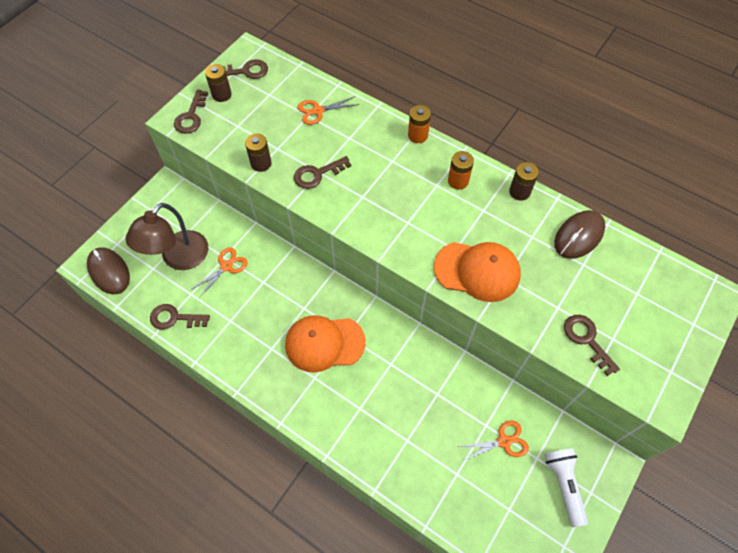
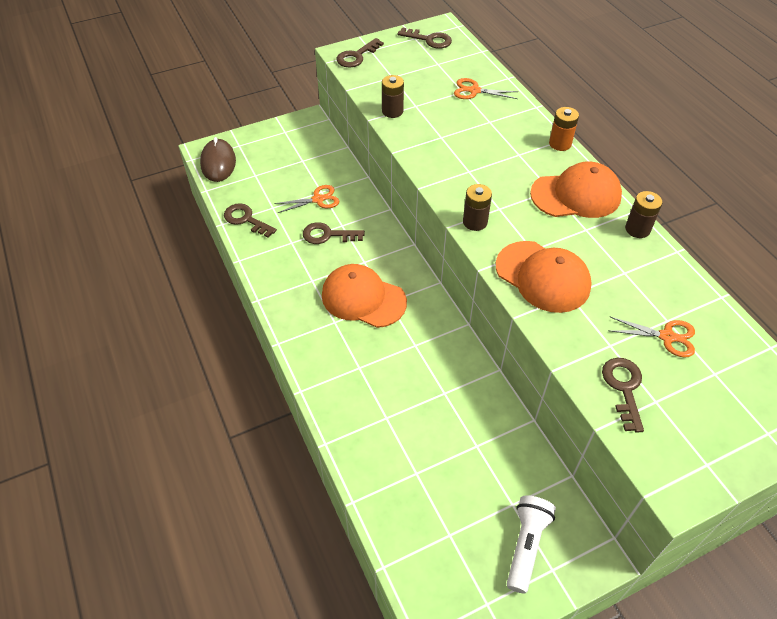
camera: 30 degrees right, 10 degrees down
(179, 258) = (282, 176): brown lamp -> none
(221, 95) = (395, 49): brown battery -> brown battery (475, 222)
(317, 174) = (438, 138): brown key -> brown key (328, 235)
(458, 181) = (576, 195): orange battery -> orange cap
(504, 441) = (486, 470): orange scissors -> orange scissors (667, 337)
(579, 236) = (679, 293): brown mouse -> none

